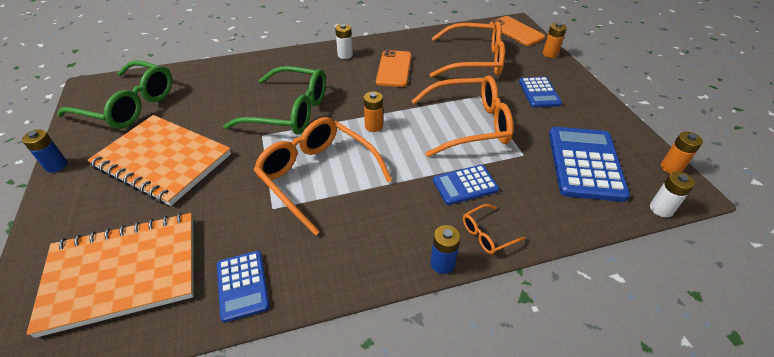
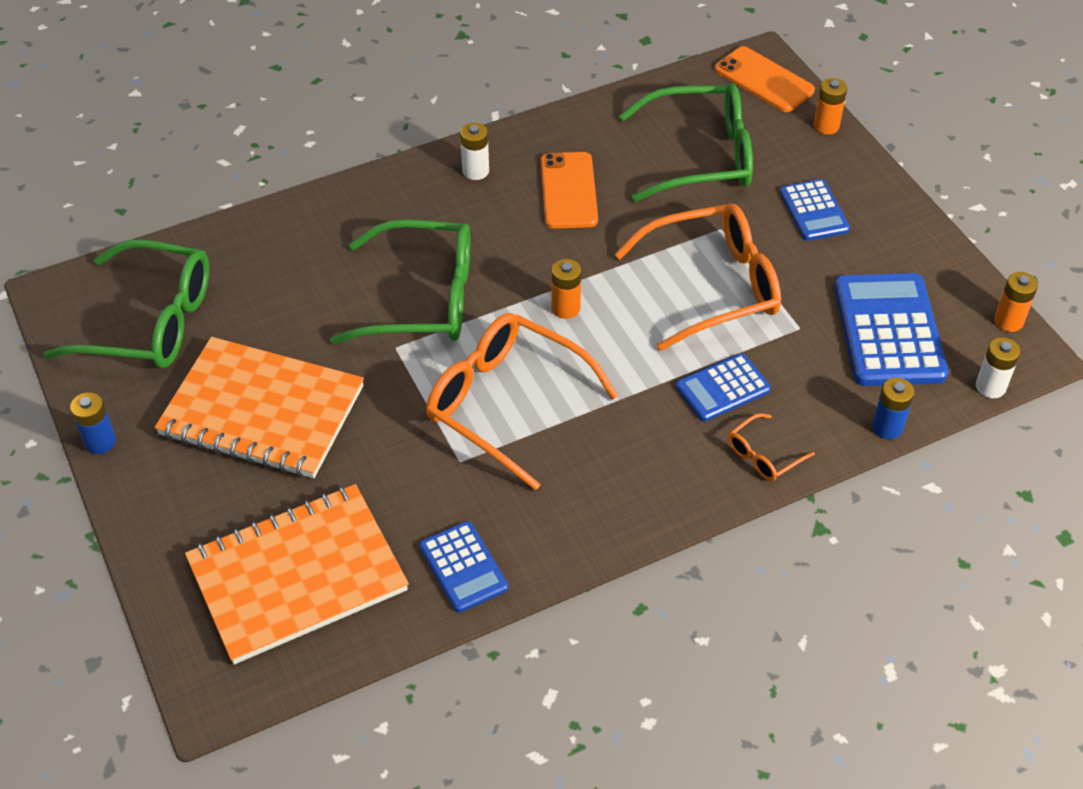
camera: 10 degrees left, 5 degrees up
(442, 263) = (711, 502): blue battery -> blue battery (887, 427)
(474, 60) = (701, 156): orange glasses -> green glasses

